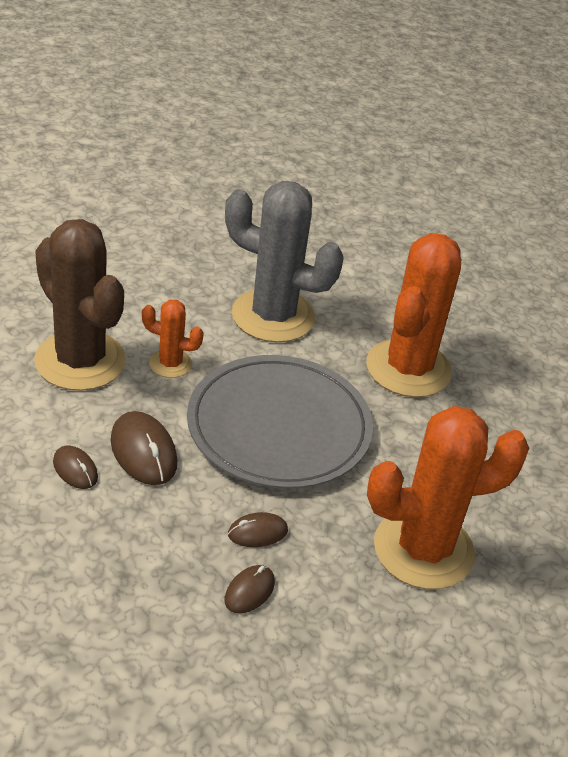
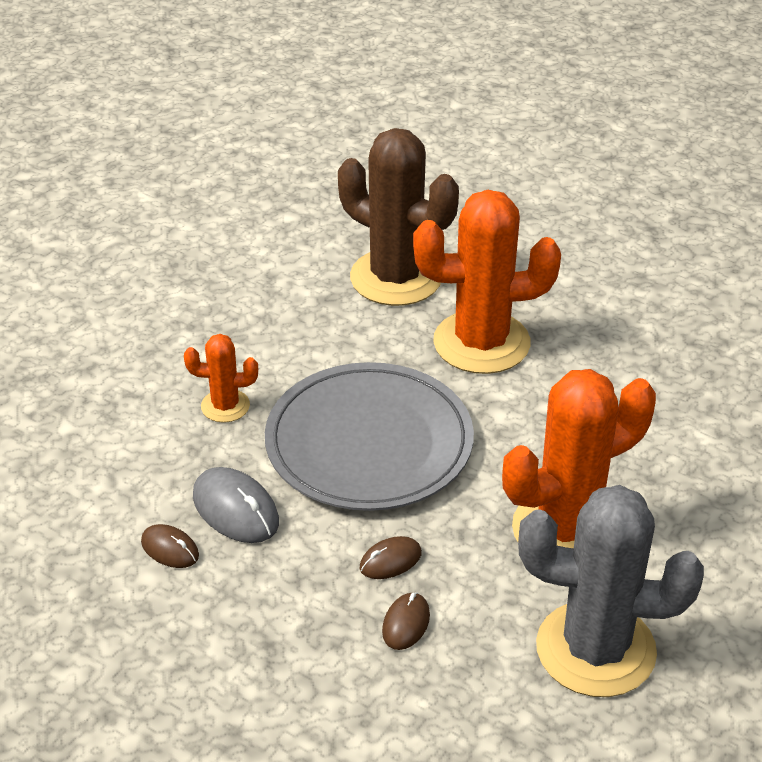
camera: 10 degrees left, 0 degrees up
(80, 361) = (125, 429): brown cactus -> brown cactus (396, 278)
(143, 452) = (235, 509): brown mouse -> grey mouse
(273, 316) = (315, 323): grey cactus -> grey cactus (595, 649)
(408, 368) = (481, 343): orange cactus -> orange cactus turned 75 degrees clockwise

